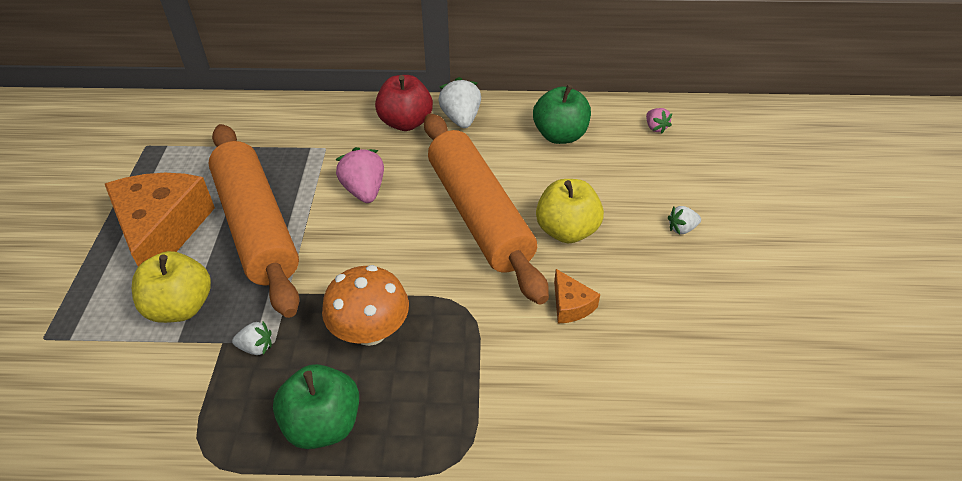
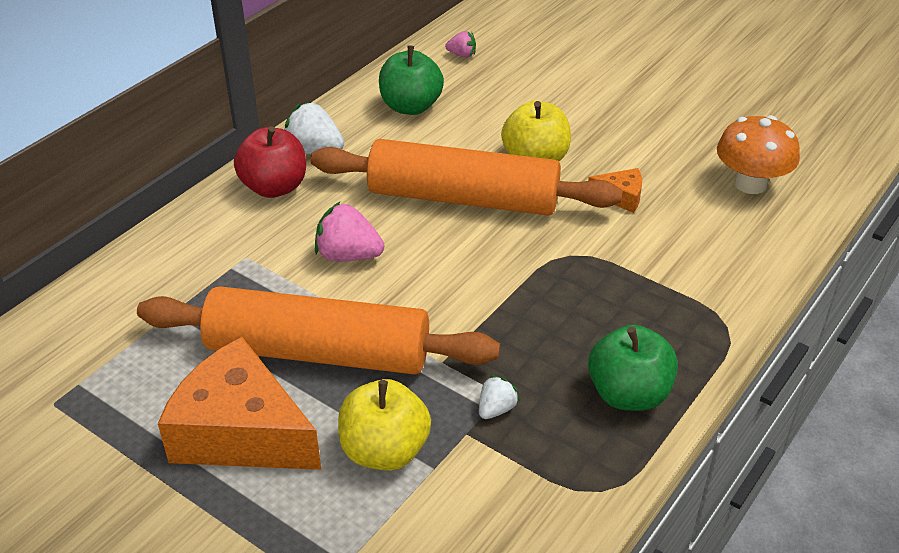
camera: 55 degrees left, 5 degrees down
(370, 331) = (545, 324): orange mushroom -> orange mushroom (750, 184)
(681, 228) = (593, 103): white strawberry -> none

